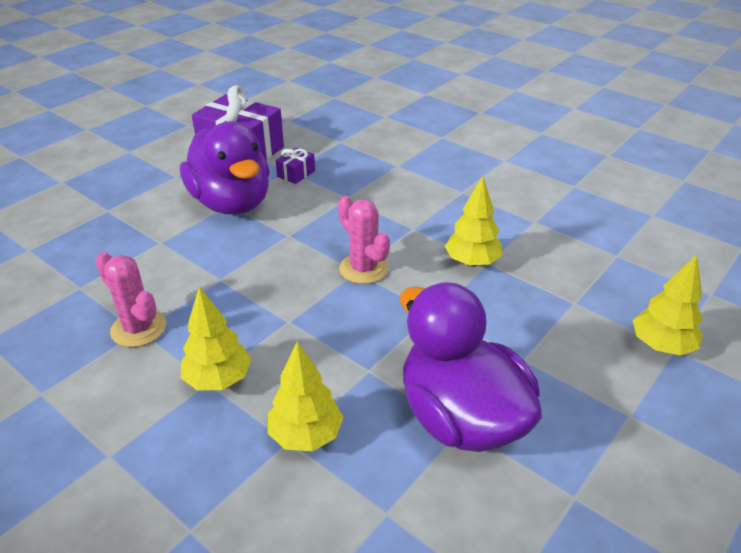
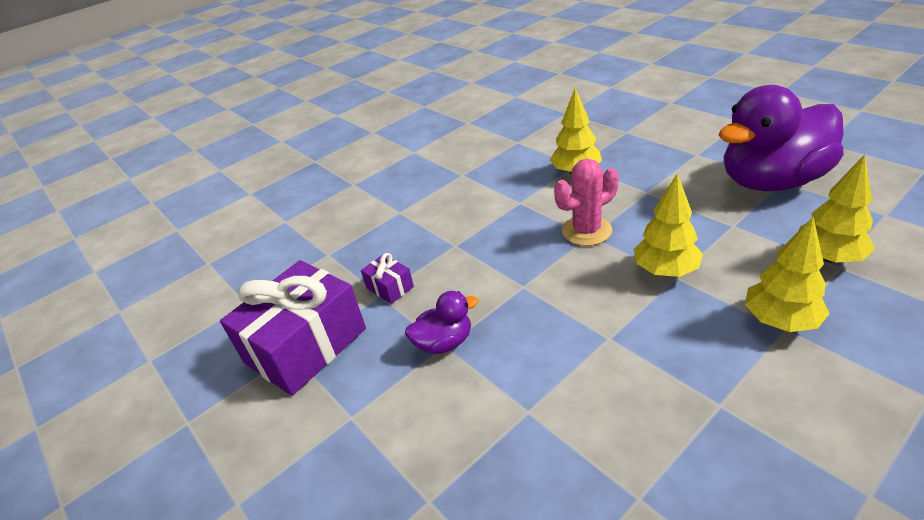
camera: 75 degrees left, 0 degrees up
(138, 328) = (716, 405): pink cactus -> none
(232, 203) = (444, 343): purple duck -> purple duck, size x0.45
(661, 346) = (669, 106): yellow tree -> yellow tree (665, 270)

